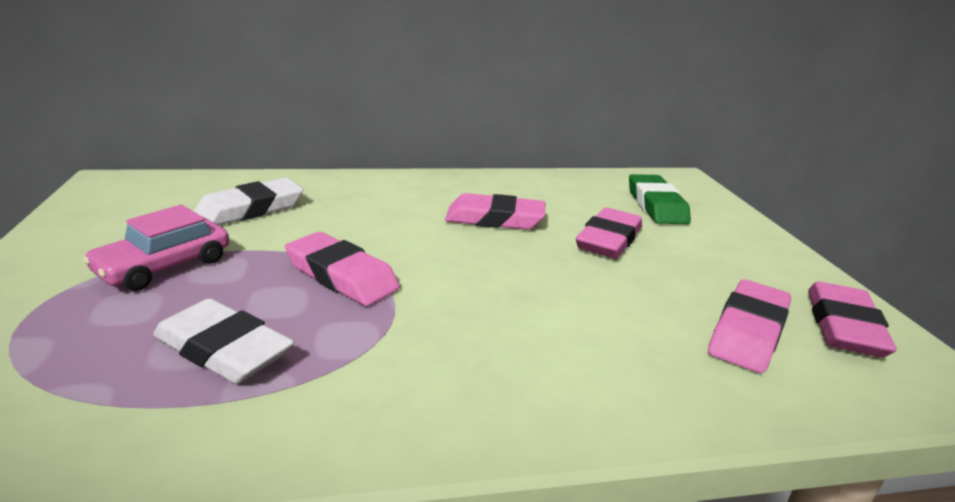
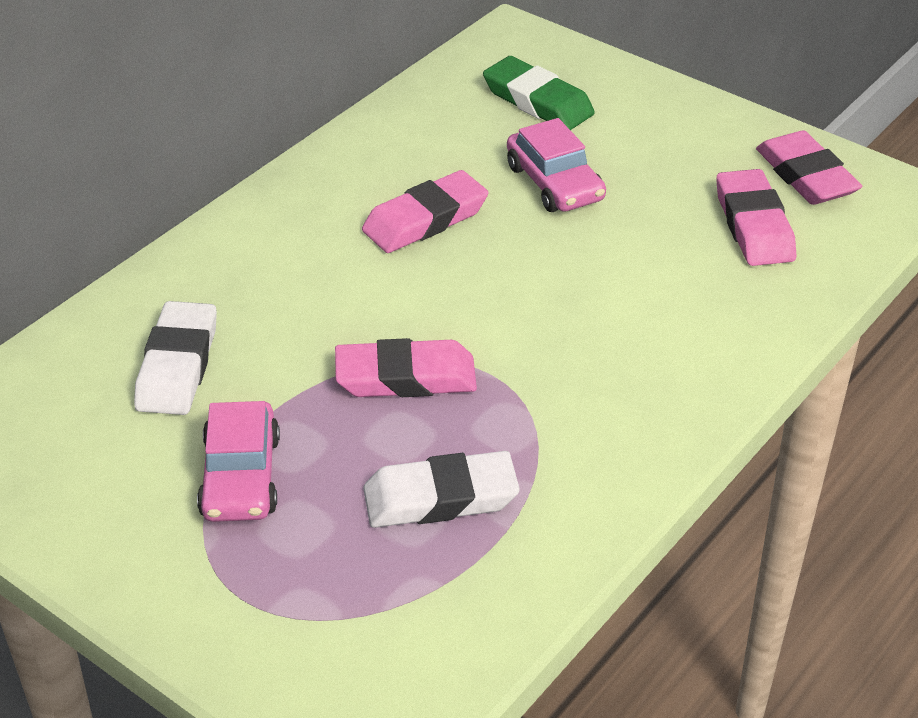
camera: 40 degrees left, 15 degrees up
(609, 240) = (555, 183): pink eraser -> pink car

